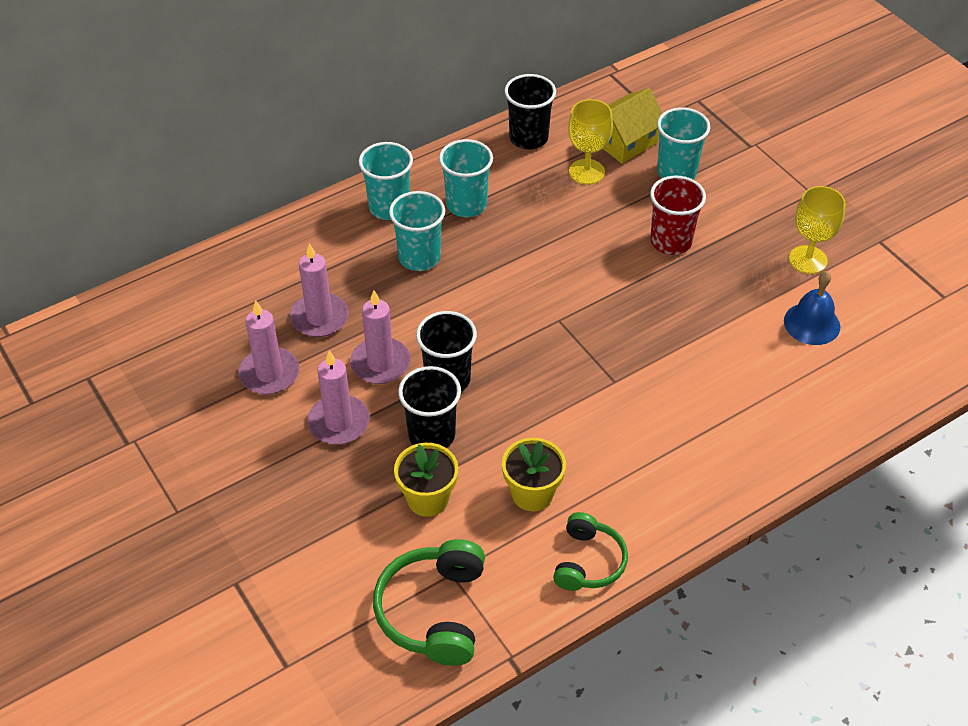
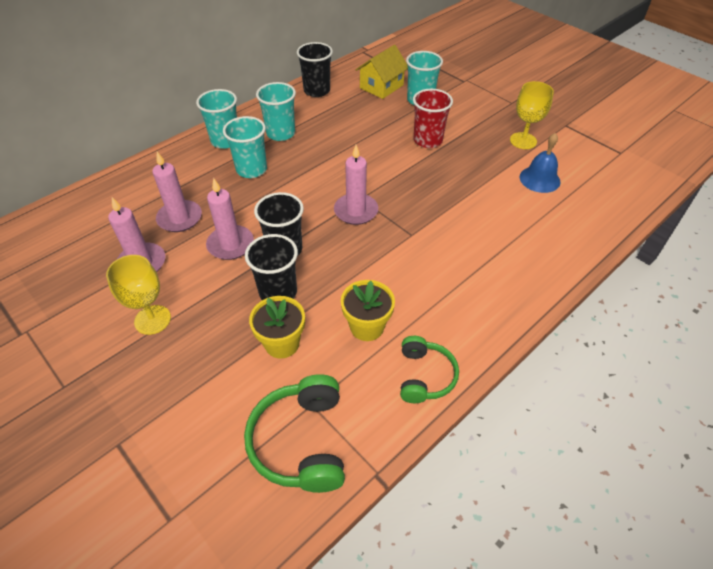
camera: 10 degrees left, 0 degrees up
(339, 422) = (201, 293): pink candle -> pink candle (356, 211)
(586, 172) = (360, 106): yellow goblet -> yellow goblet (152, 320)

